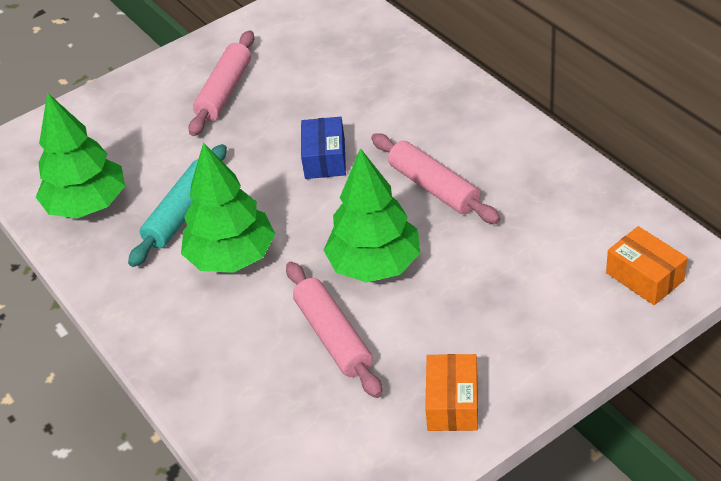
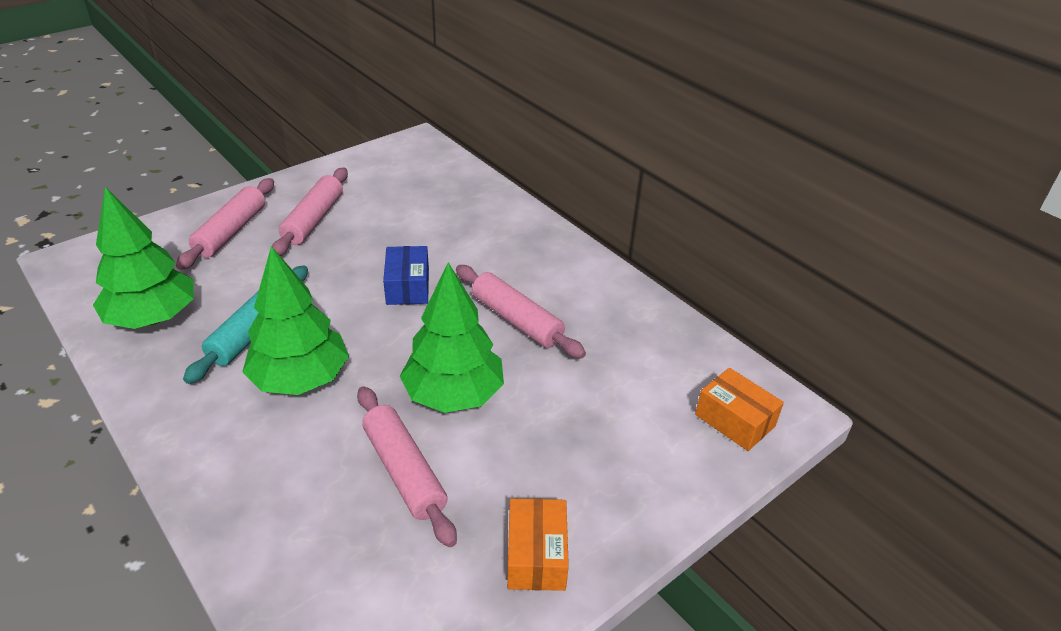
camera: 10 degrees left, 5 degrees down
(145, 110) = (231, 232): none -> pink rolling pin

